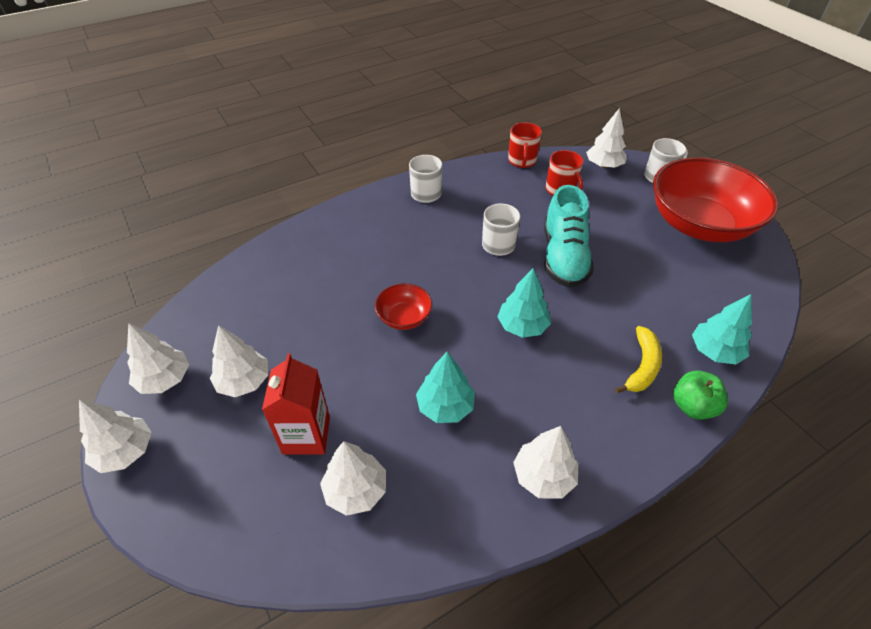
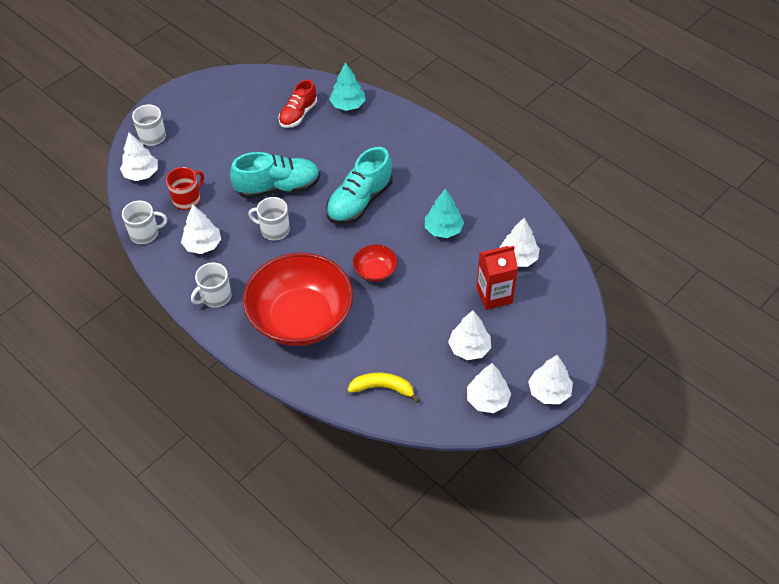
camera: 105 degrees left, 5 degrees up
(522, 161) = (145, 233): red mug -> white mug
(522, 326) = (359, 201): turquoise tree -> turquoise shoe
(543, 476) = (471, 175): white tree -> white tree (202, 245)
(642, 366) = (373, 138): yellow banana -> yellow banana (382, 388)
(692, 406) = (396, 115): green apple -> none
(694, 295) = (298, 114): none -> red shoe
(699, 224) = (215, 112): red bowl -> red bowl (301, 318)

